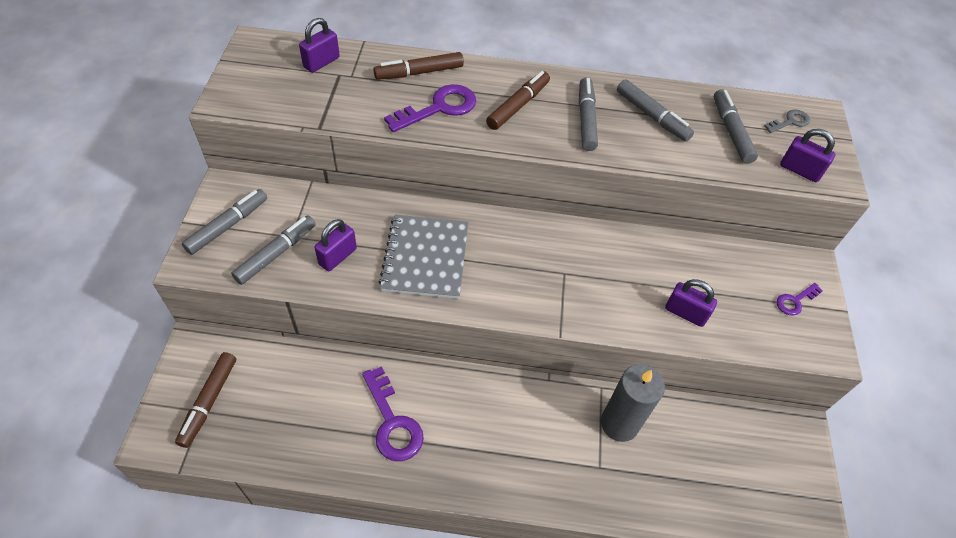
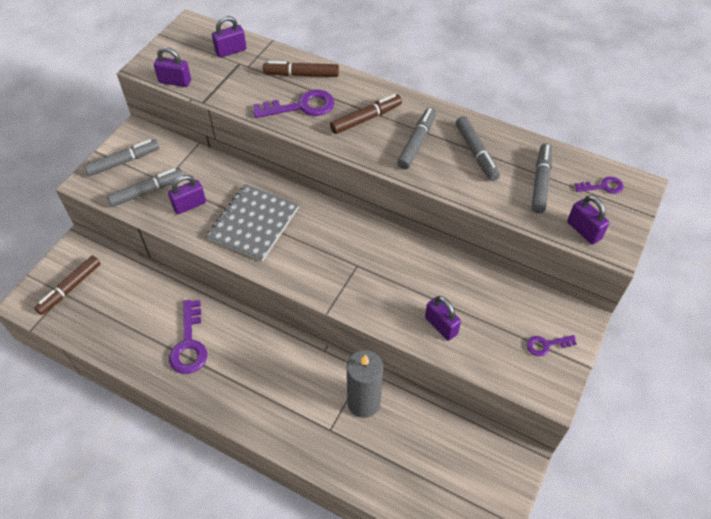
camera: 25 degrees right, 0 degrees up
(271, 111) = (175, 82): none -> purple padlock
(790, 122) = (603, 187): grey key -> purple key

